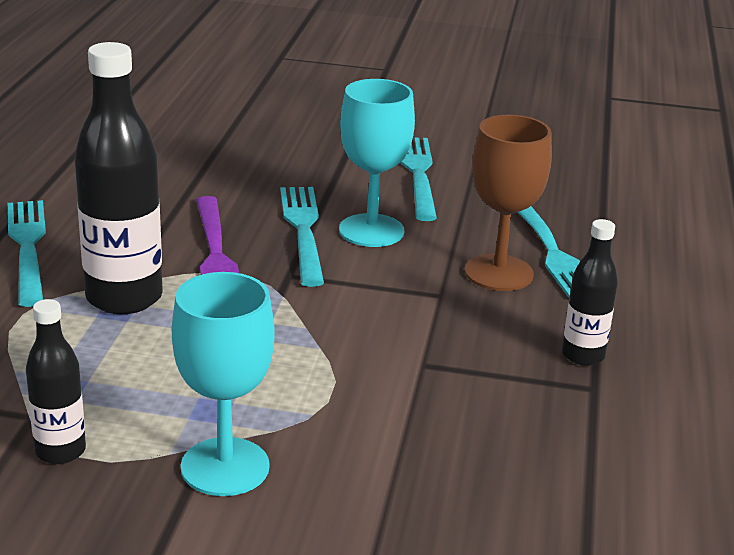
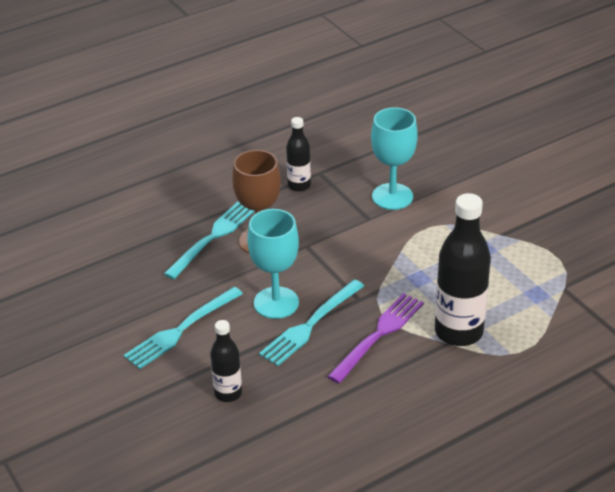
camera: 130 degrees left, 10 degrees up
(27, 247) = (475, 404): turquoise fork -> none
(60, 451) = (564, 263): black bottle -> black bottle (228, 393)
(225, 467) = (505, 222): turquoise goblet -> turquoise goblet (392, 196)

